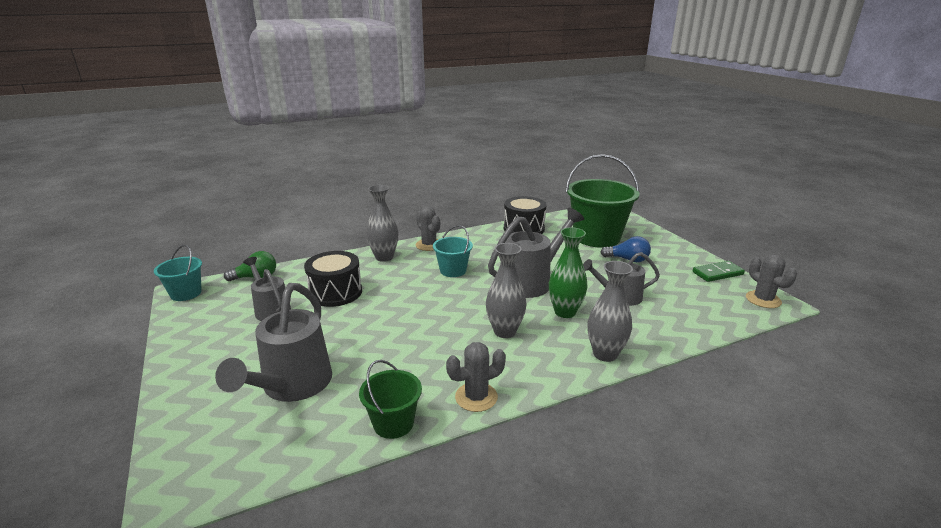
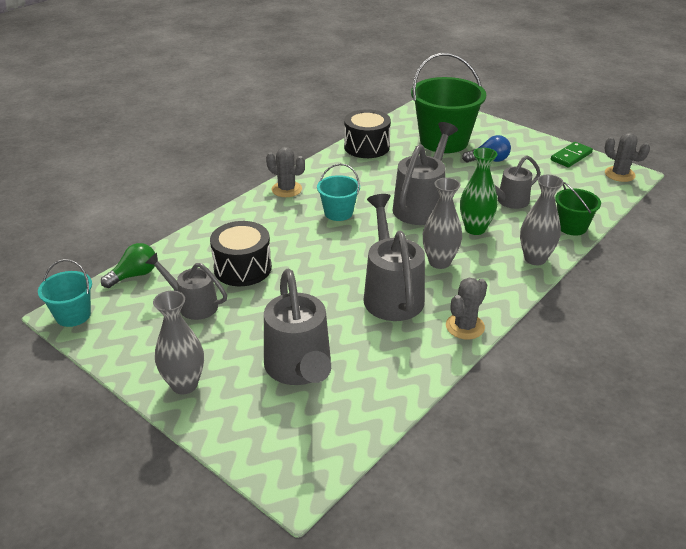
camera: 25 degrees left, 10 degrees up
(384, 257) = (253, 215): grey vase -> grey vase (184, 384)
(393, 423) = (418, 369): green bucket -> green bucket (572, 227)
(435, 346) = (391, 294): none -> grey watering can

